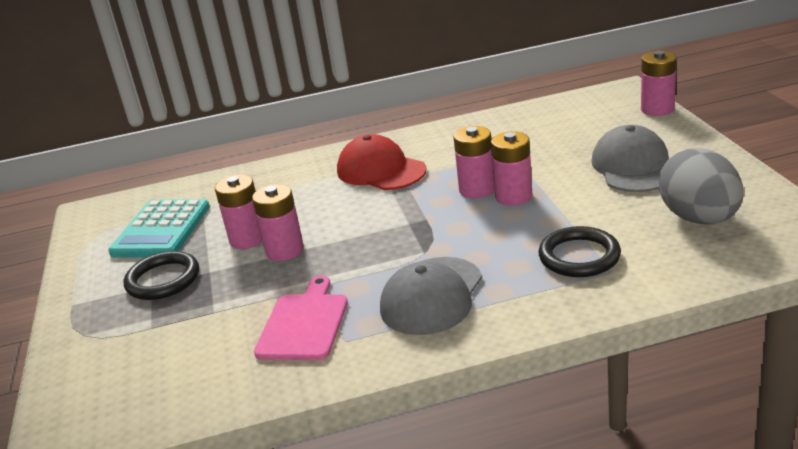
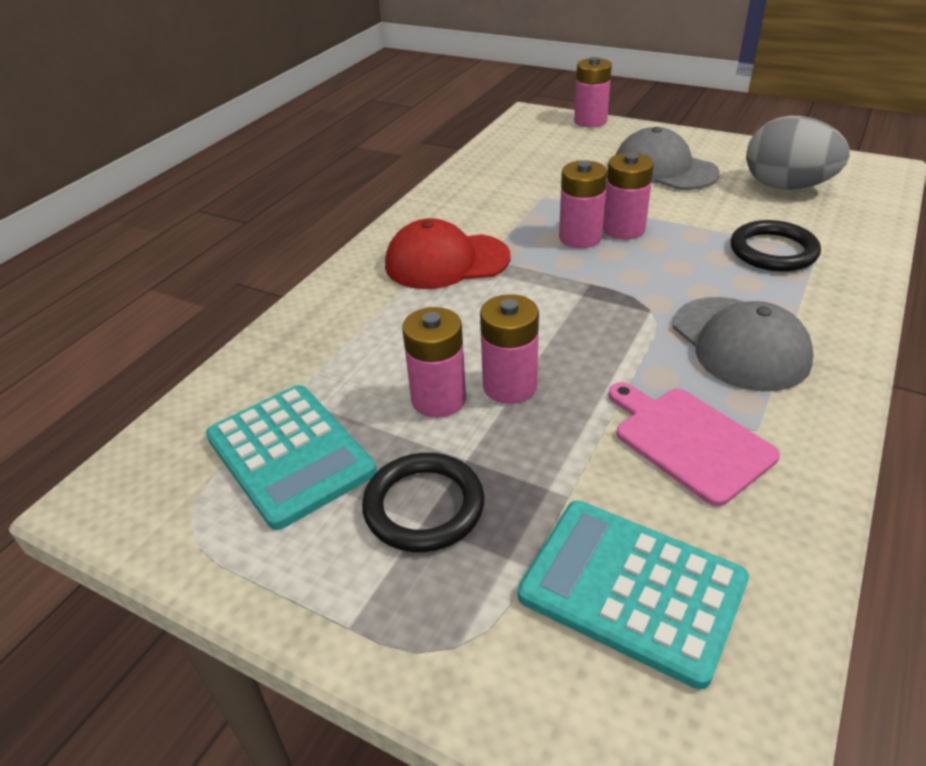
camera: 50 degrees left, 10 degrees up
(164, 361) = (631, 589): none -> turquoise calculator

